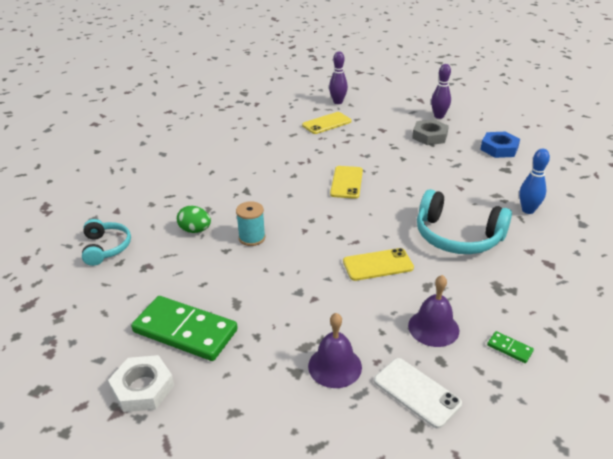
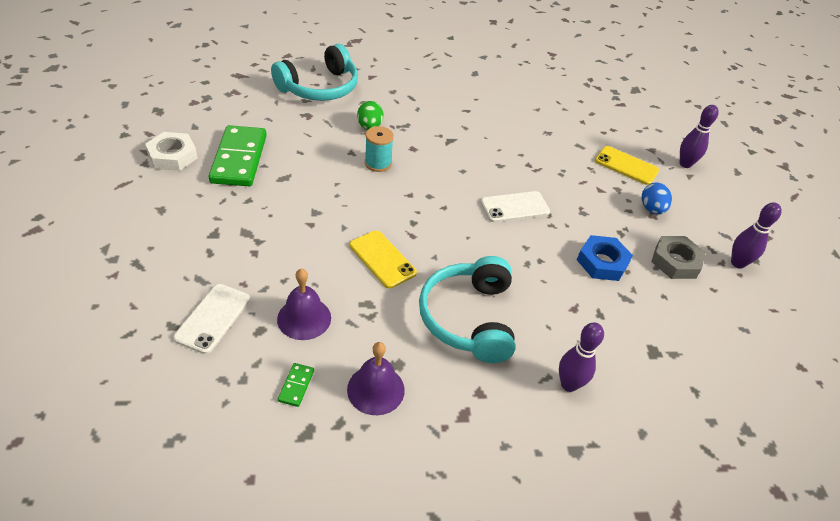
camera: 60 degrees right, 10 degrees up
(106, 248) = (319, 87): turquoise headphones -> turquoise headphones, size x1.64
(335, 366) = (228, 256): purple bell -> purple bell (375, 389)
(346, 182) = (514, 207): yellow phone -> white phone
(376, 128) = (651, 209): none -> blue egg
(499, 149) = (704, 339): blue nut -> blue nut (602, 262)
(528, 210) = (569, 384): blue bowling pin -> purple bowling pin

